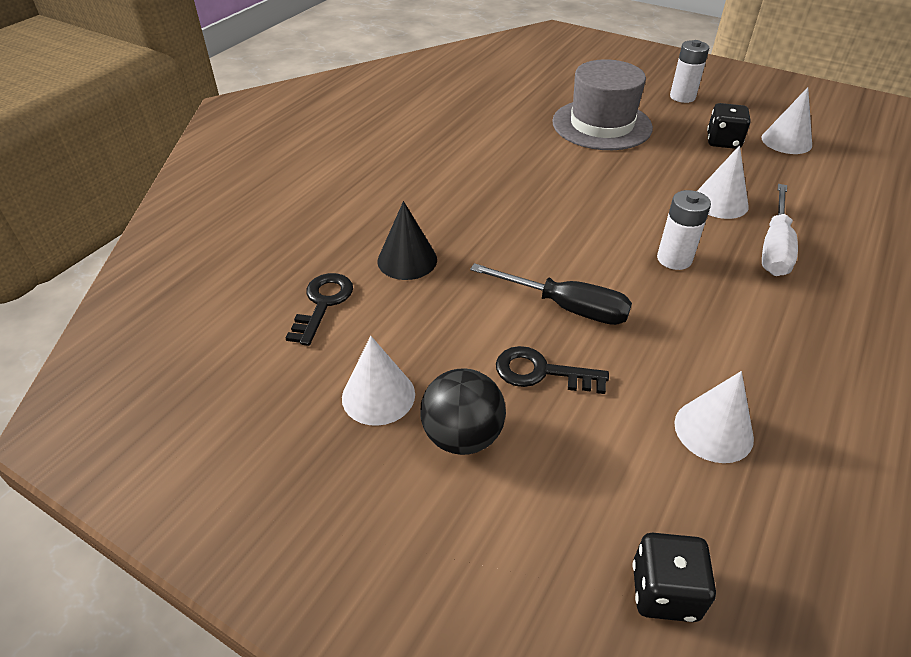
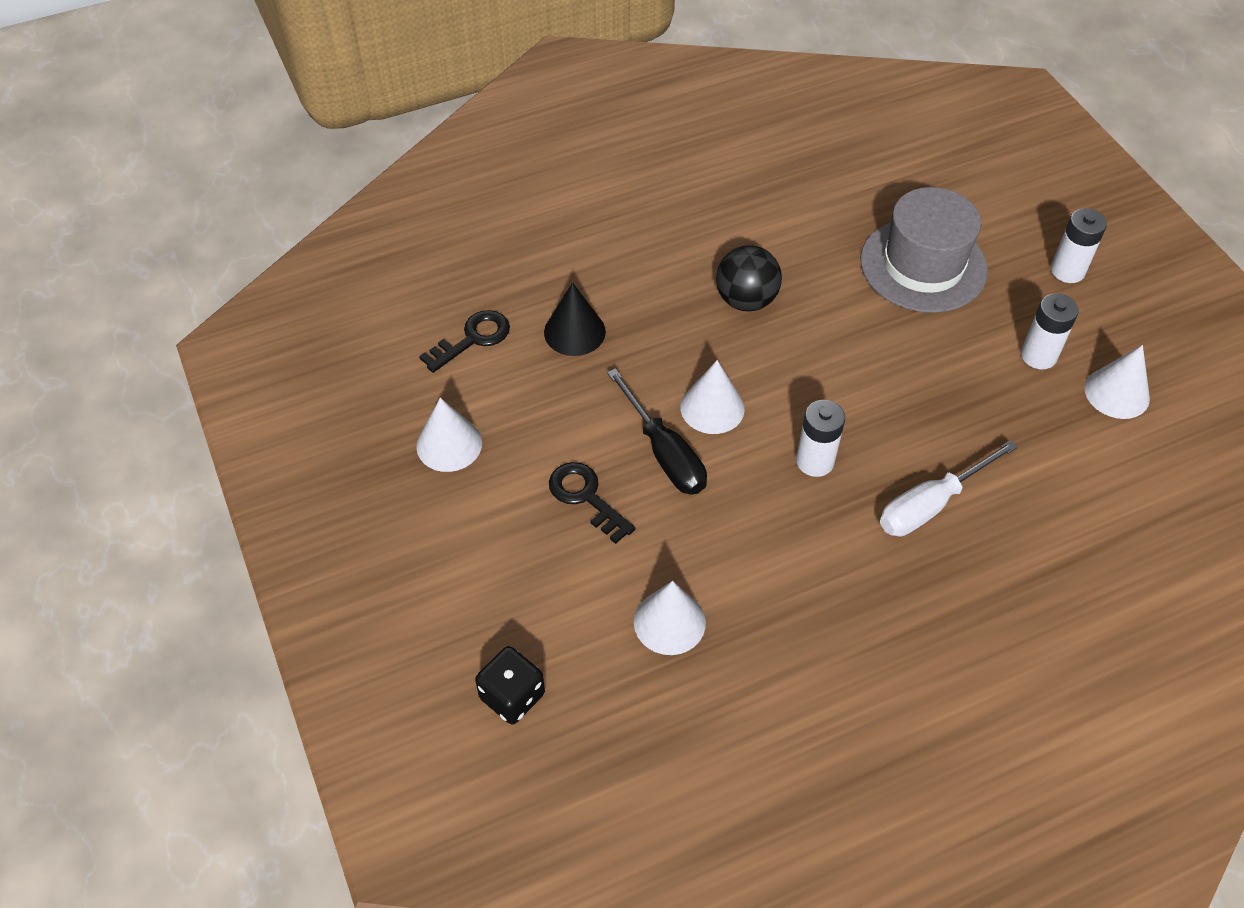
camera: 35 degrees right, 10 degrees up
(462, 436) = (480, 511): black ball -> black ball (746, 300)
(720, 202) = (938, 427): white cone -> white cone (712, 407)
(723, 141) = (1038, 355): black dice -> white battery

